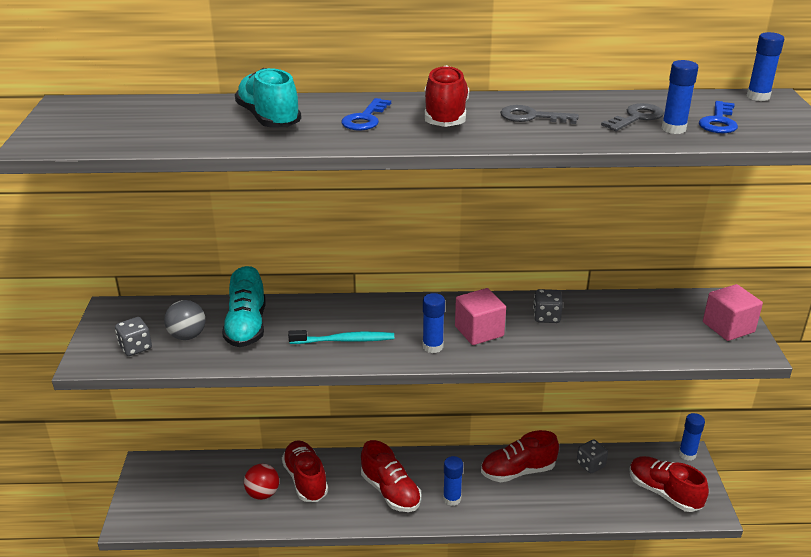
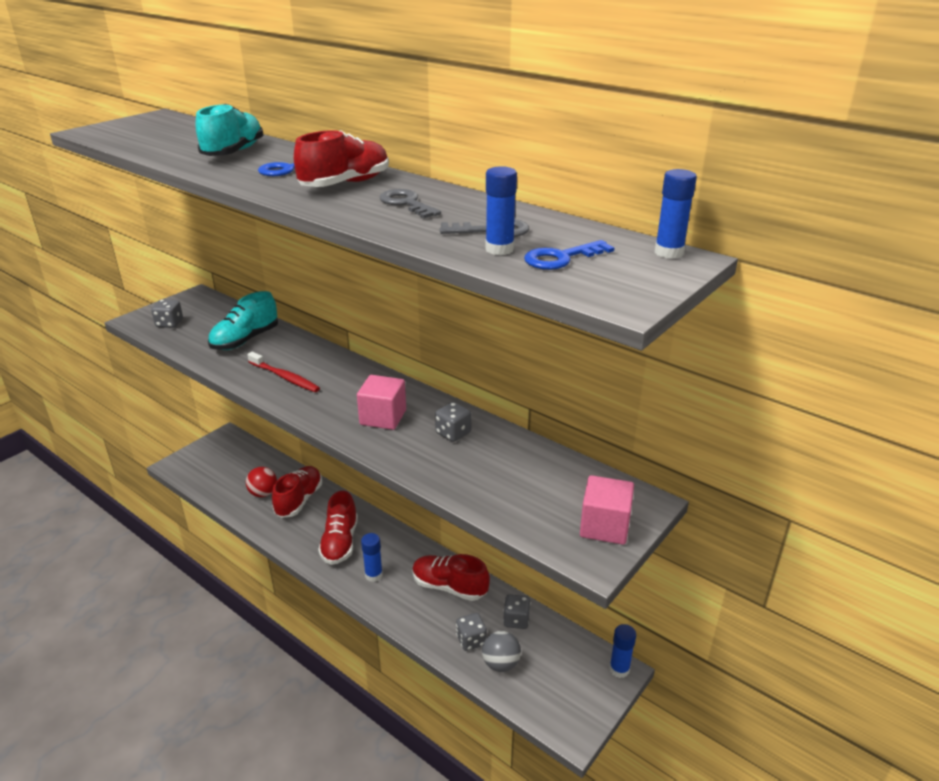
camera: 40 degrees right, 0 degrees up
(187, 336) = (205, 330): grey ball -> grey ball (500, 663)
(344, 340) = (284, 377): turquoise toothbrush -> red toothbrush
(432, 346) = (332, 411): blue glue stick -> none
(581, 498) = (471, 640): none -> grey dice
(664, 492) = (550, 686): red shoe -> none

